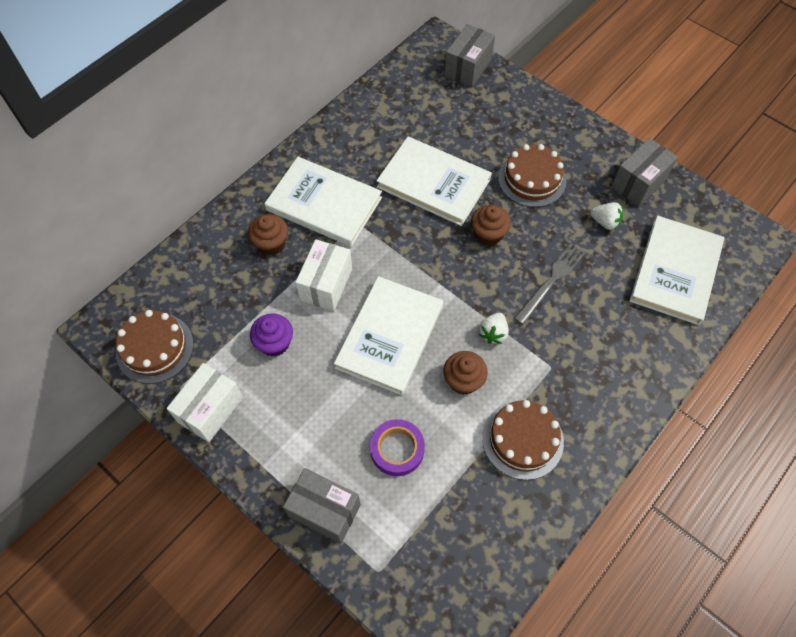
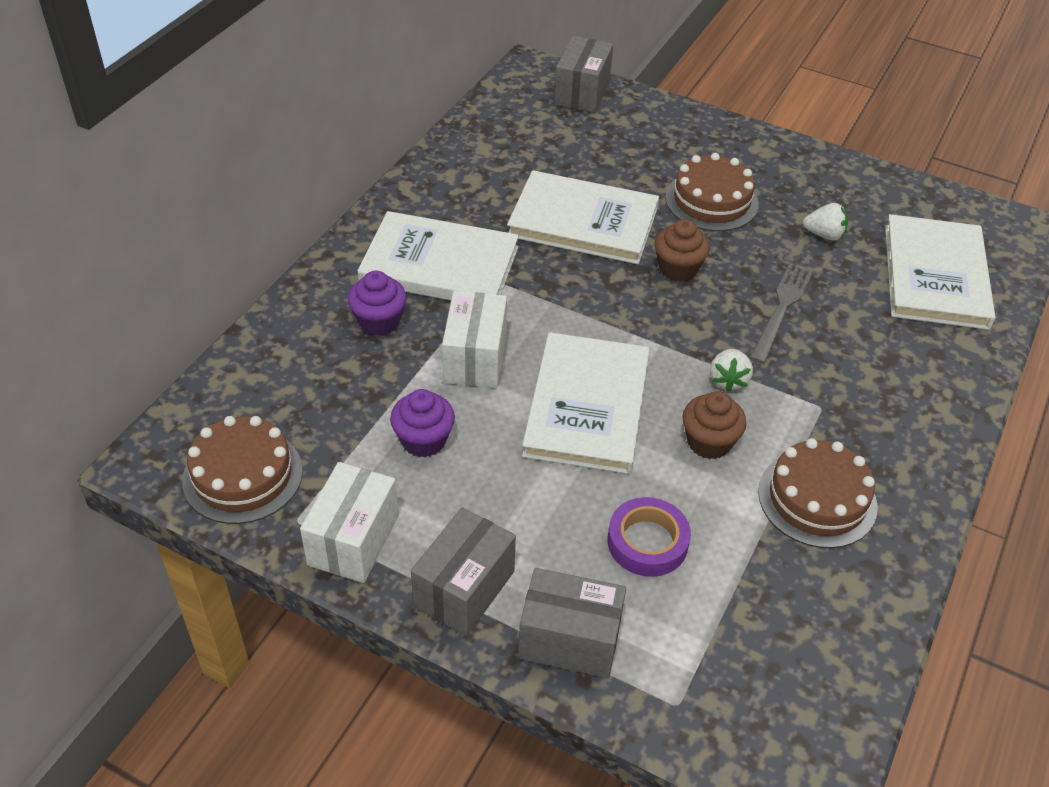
camera: 15 degrees left, 15 degrees down
(271, 243) = (379, 321): brown cupcake -> purple cupcake
(638, 183) = (848, 188): grey box -> grey box (464, 589)

